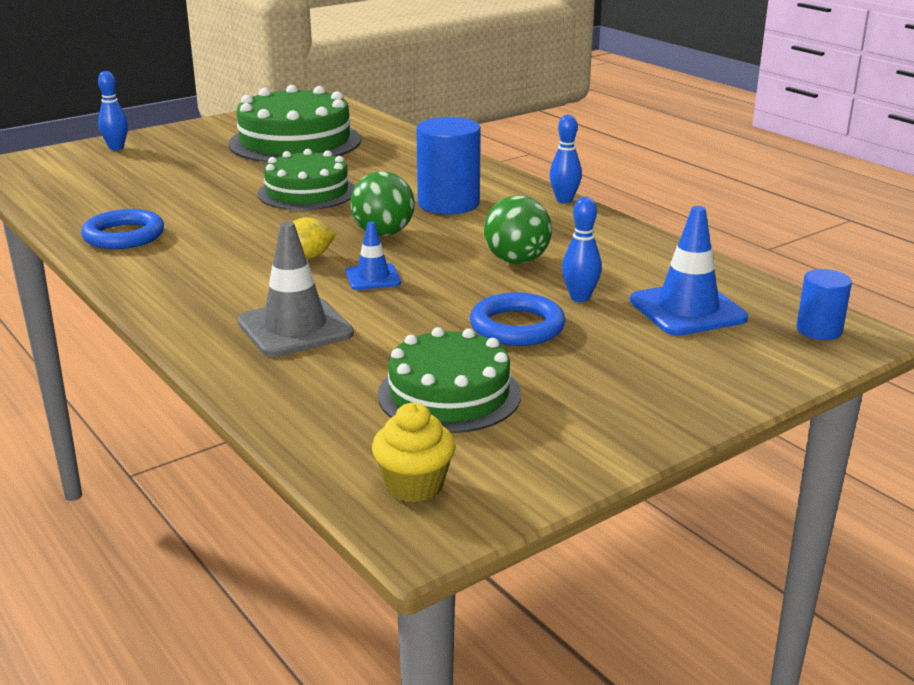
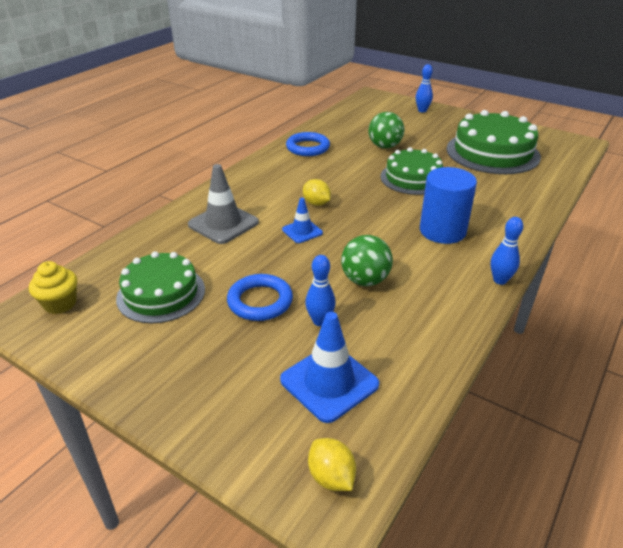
camera: 70 degrees right, 10 degrees up
(383, 233) = (370, 219): green ball -> green ball (384, 146)
(819, 330) = (331, 477): blue cylinder -> yellow lemon

